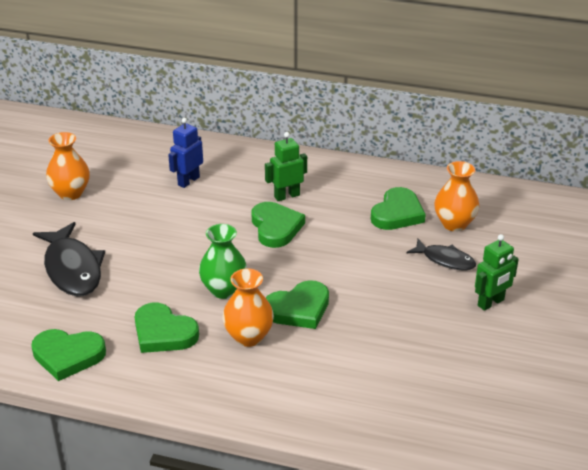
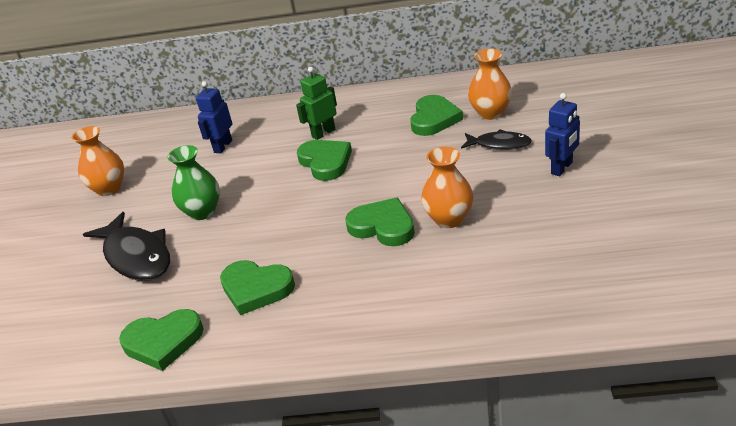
camera: 10 degrees left, 0 degrees up
(224, 290) = (300, 231): green vase -> green vase (202, 212)
(248, 337) = (345, 266): orange vase -> orange vase (449, 219)
(299, 309) = (383, 226): green heart -> green heart turned 105 degrees counterclockwise
(491, 303) = (562, 168): green robot -> blue robot

